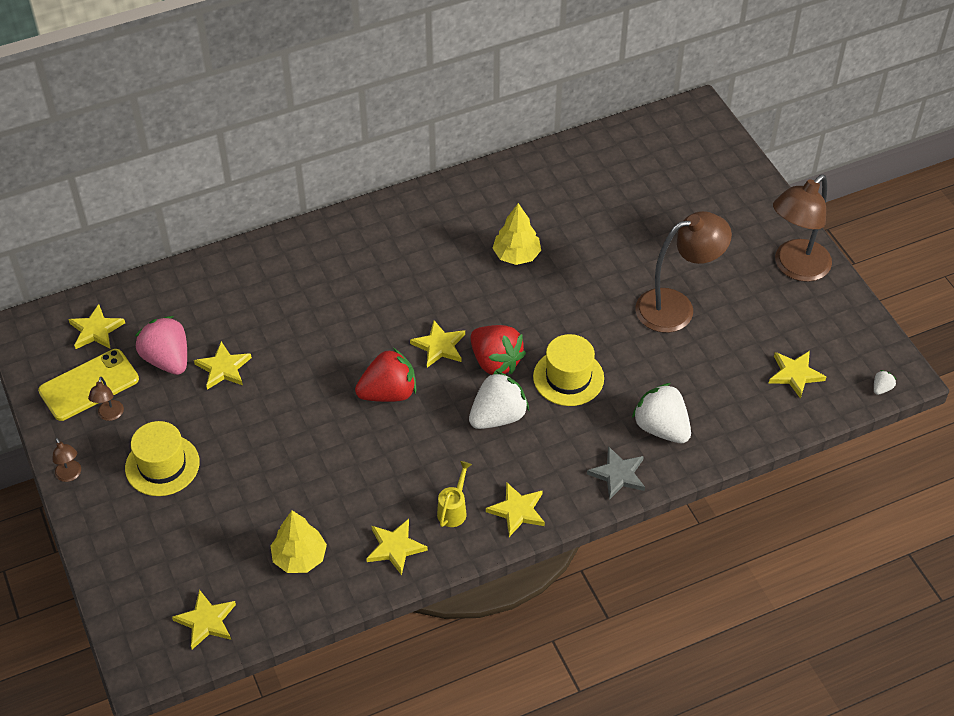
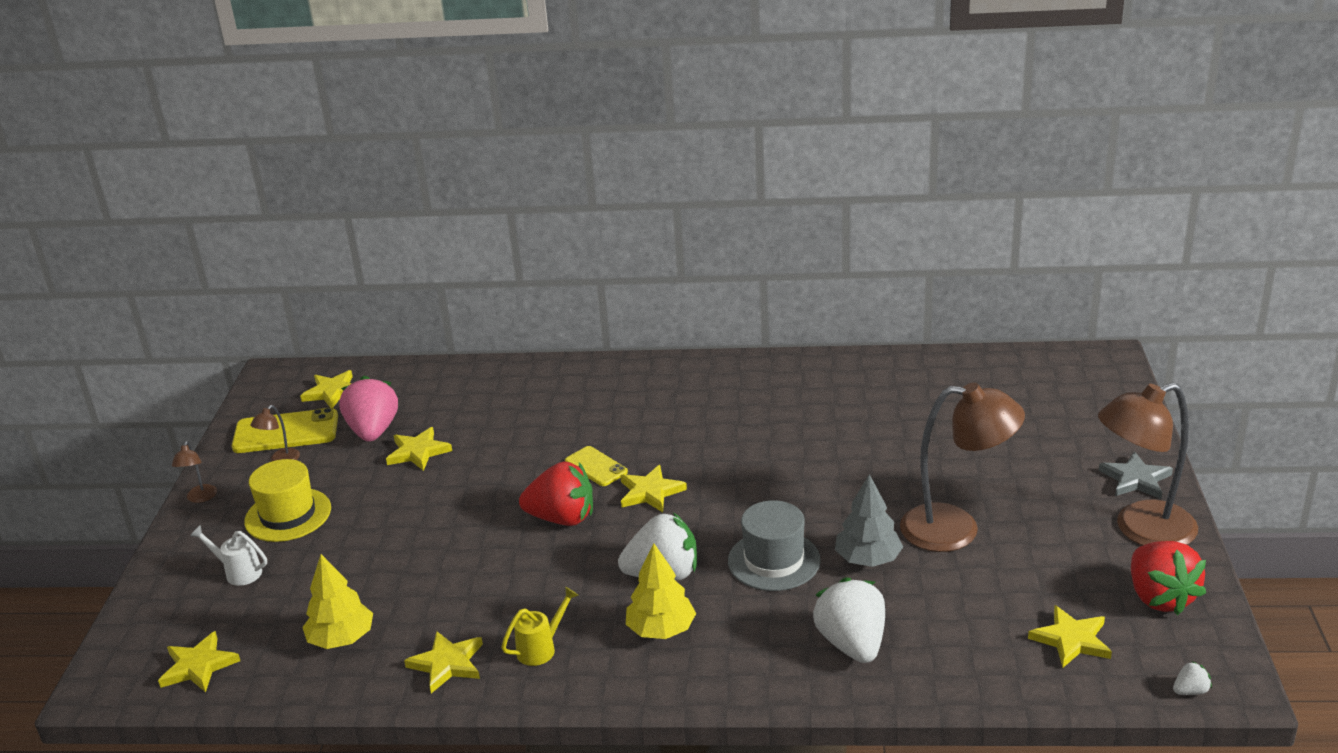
camera: 30 degrees right, 20 degrees down
(167, 531) = (239, 572): none -> white watering can
(380, 336) = (596, 467): none -> yellow phone
(495, 362) = (701, 523): red strawberry -> red strawberry (1160, 597)
(516, 255) = (799, 435): yellow tree -> yellow tree (661, 630)
(517, 511) = (612, 673): yellow star -> none
(568, 377) = (774, 561): yellow hat -> grey hat
(618, 474) = (762, 675): grey star -> grey star (1136, 479)
(632, 354) = (868, 559): none -> grey tree

